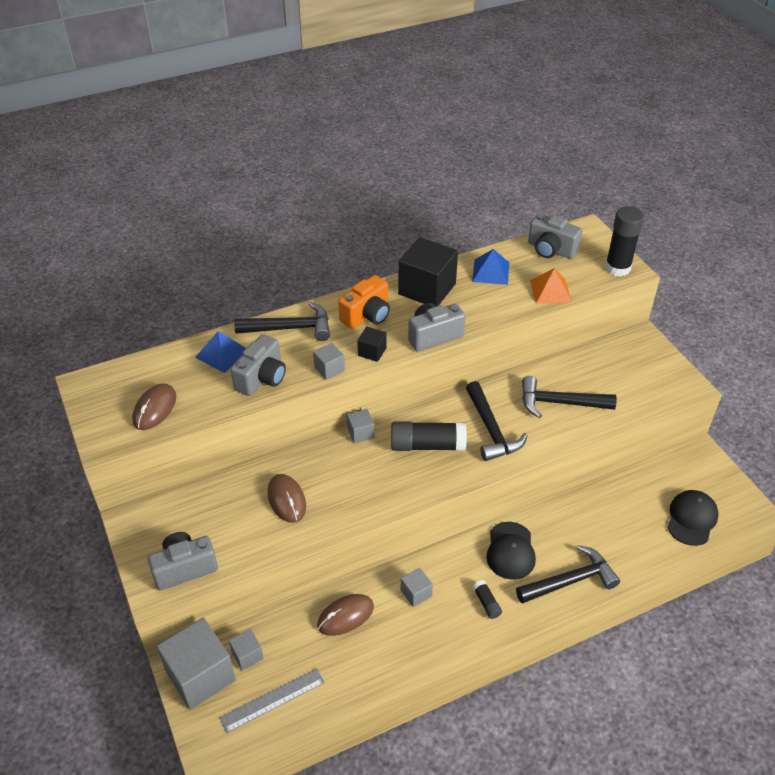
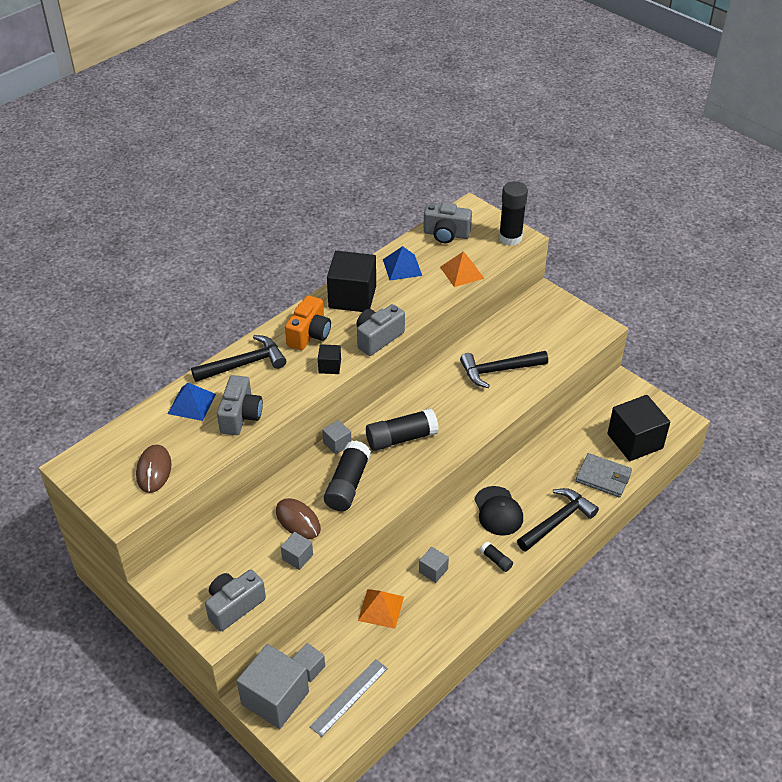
camera: 20 degrees left, 0 degrees up
(329, 369) = (298, 392): grey cube -> grey cube (297, 557)
(345, 616) = (381, 608): brown mouse -> orange pyramid
(352, 477) = (347, 484): none -> black glue stick
(491, 430) = (450, 409): black hammer -> none
(640, 548) = (603, 477): none -> grey wallet
(691, 519) = (635, 441): black cap -> black cube

